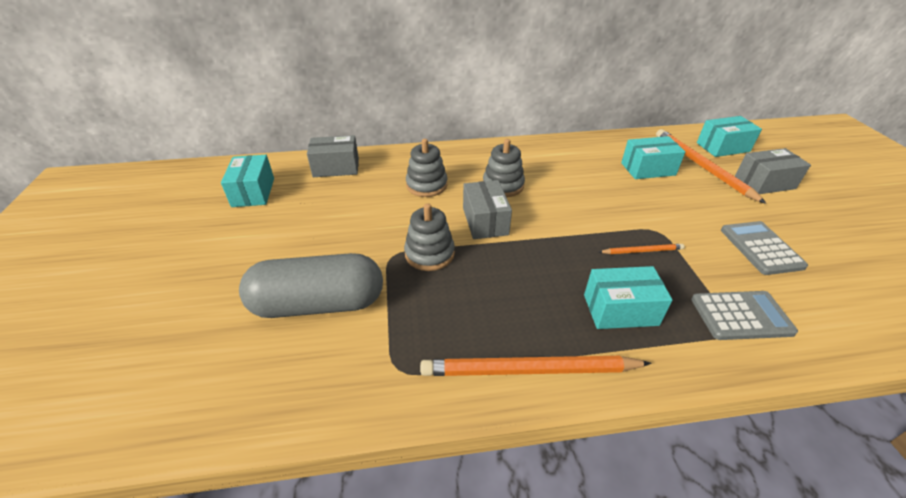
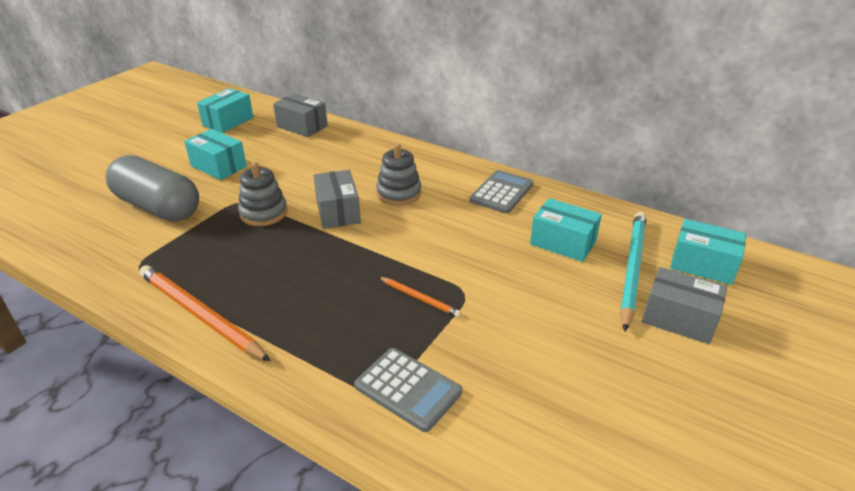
camera: 40 degrees right, 5 degrees down
(426, 185) = (341, 166): grey stacking toy -> none
(485, 221) = (338, 212): grey box -> grey box turned 45 degrees counterclockwise
(620, 310) = (322, 323): turquoise box -> turquoise box (218, 166)
(701, 166) = (632, 268): orange pencil -> turquoise pencil
(761, 248) = (540, 362): grey calculator -> grey calculator (501, 192)

